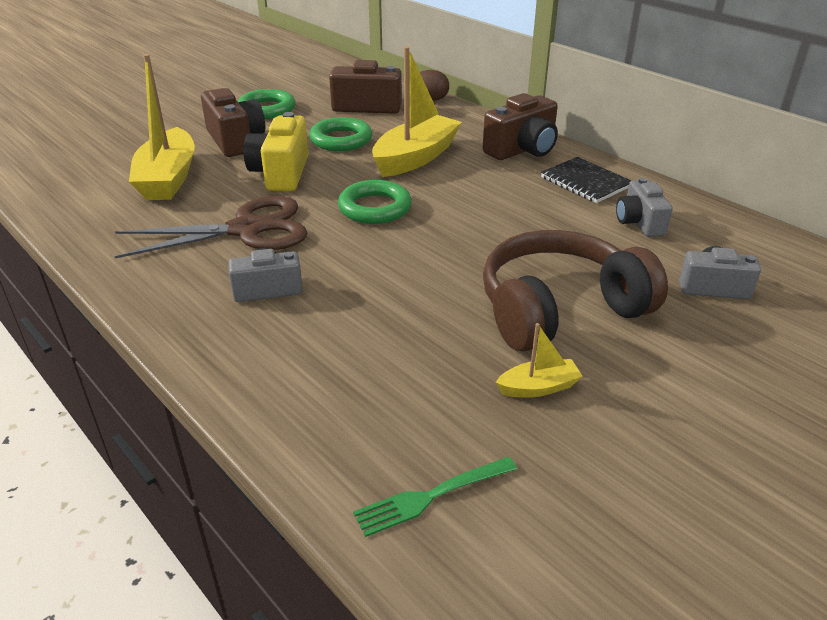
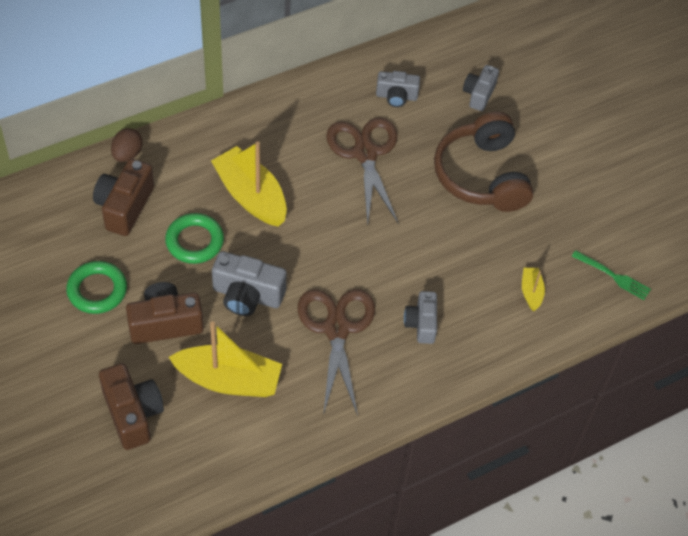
camera: 80 degrees left, 20 degrees up
(281, 173) = (247, 295): yellow camera -> grey camera
(375, 208) = (328, 242): green ring -> none
(431, 496) = (613, 276): green fork -> green fork turned 45 degrees counterclockwise
(522, 150) = (262, 121): brown camera -> brown camera (132, 414)
(526, 213) = (365, 153): none -> brown scissors
(538, 387) = (548, 209): yellow boat -> yellow boat (531, 292)
(585, 182) = (330, 102): black notebook -> none

